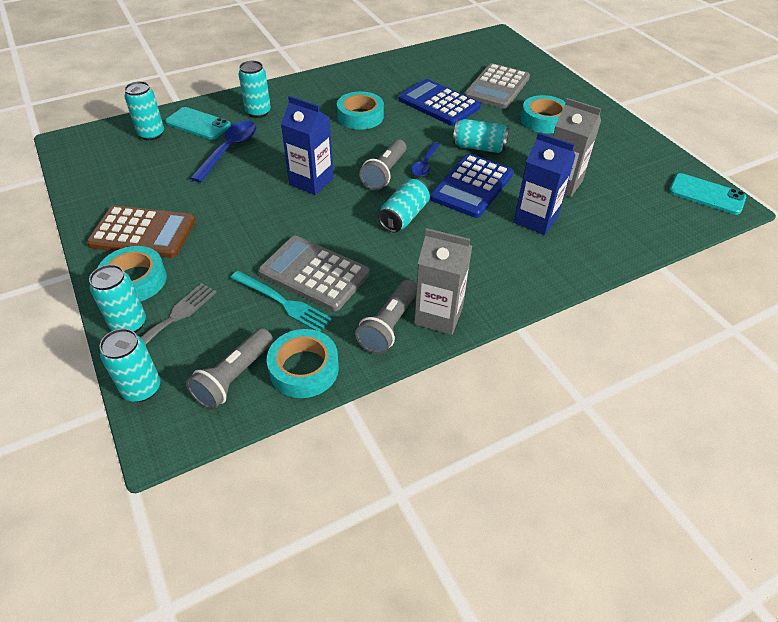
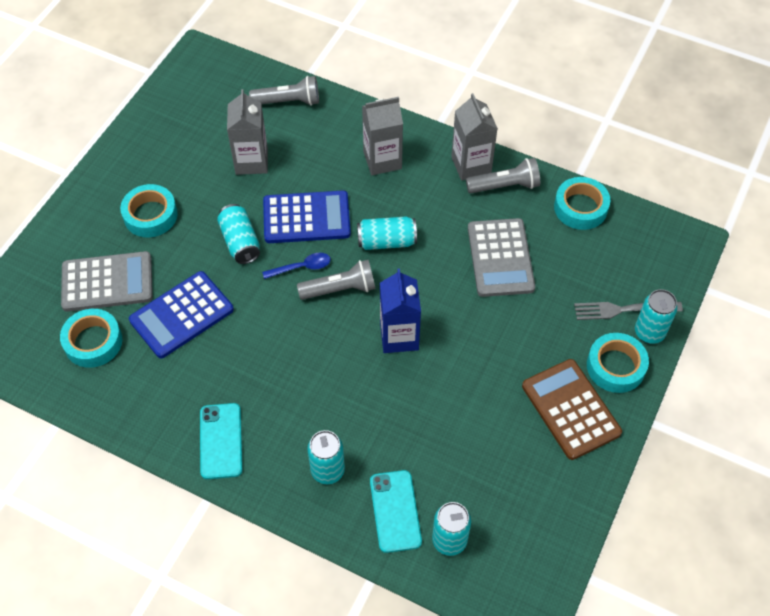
camera: 125 degrees left, 10 degrees up
(142, 389) = (678, 279): turquoise can -> none
(229, 150) = (412, 441): blue spoon -> none
(234, 377) = (622, 238): grey flashlight -> grey flashlight (288, 101)
(284, 302) = (543, 256): turquoise fork -> none
(360, 116) = (260, 369): turquoise tape -> turquoise tape (93, 342)
(439, 103) = (181, 315): blue calculator -> blue calculator turned 45 degrees clockwise
(499, 257) = (382, 160): none -> grey carton
(535, 219) = (317, 158): blue carton -> none
(706, 194) = (193, 71): turquoise phone -> turquoise phone (221, 441)

